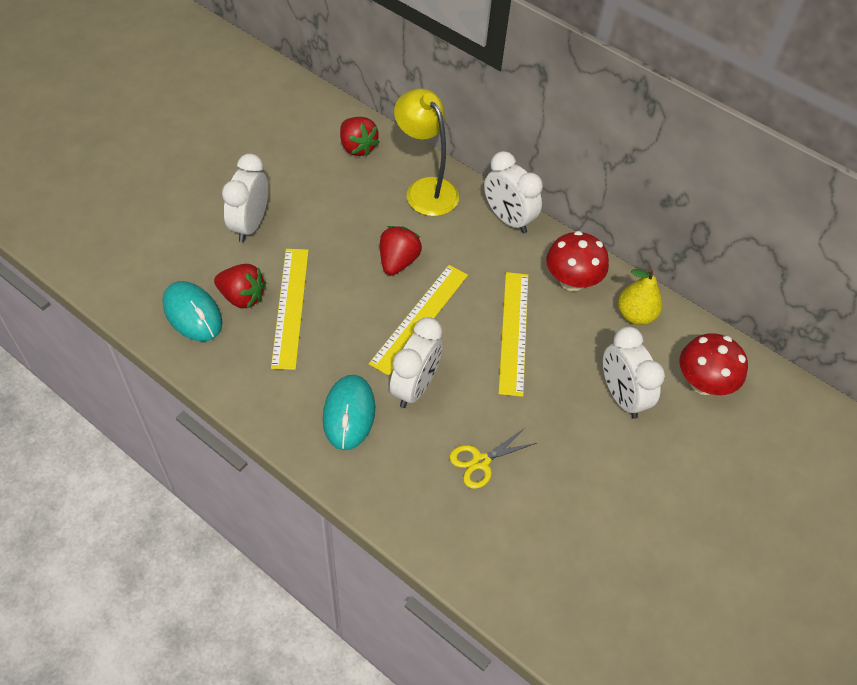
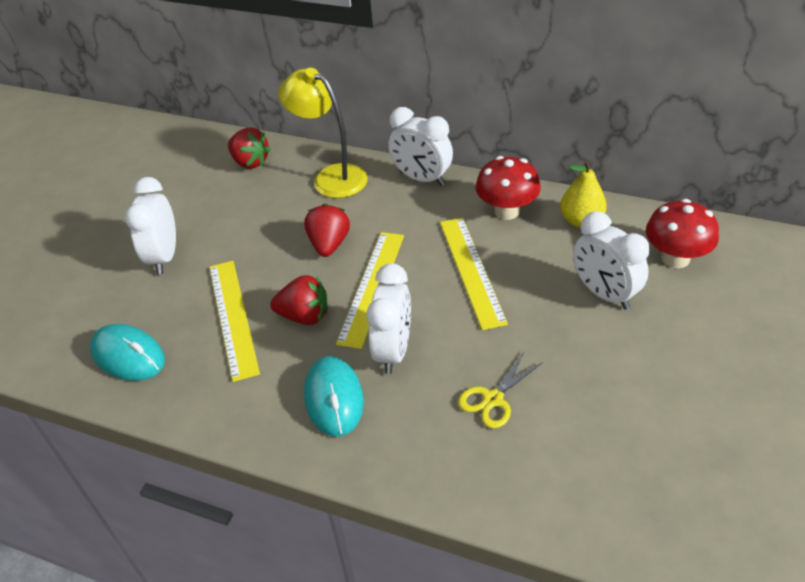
camera: 10 degrees left, 10 degrees down
(242, 297) = (178, 324): red strawberry -> red strawberry (304, 316)

